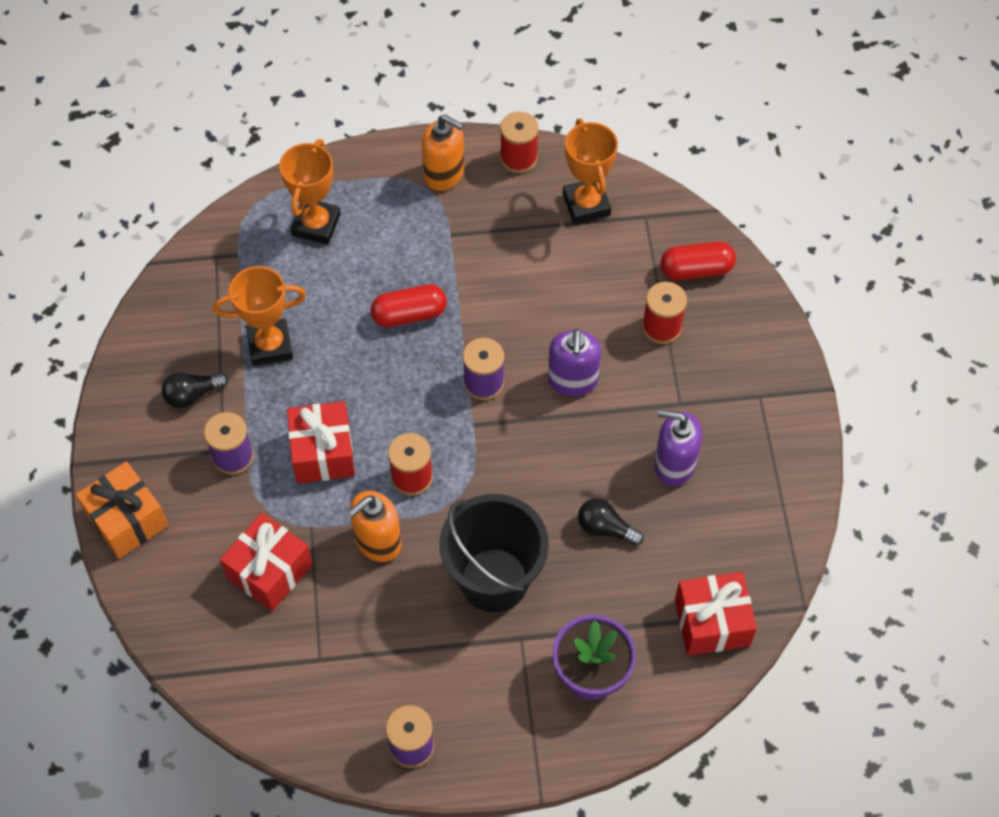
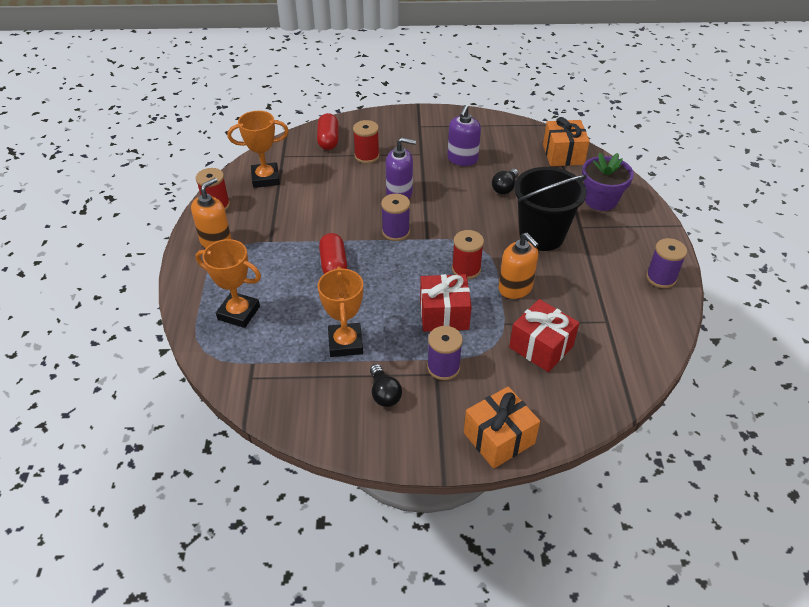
camera: 85 degrees left, 15 degrees down
(712, 622) = (563, 154): red gift -> orange gift

